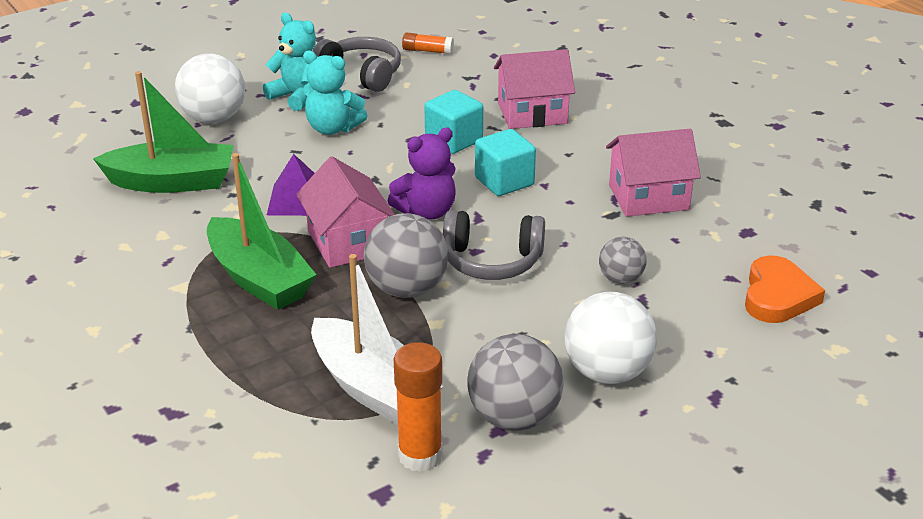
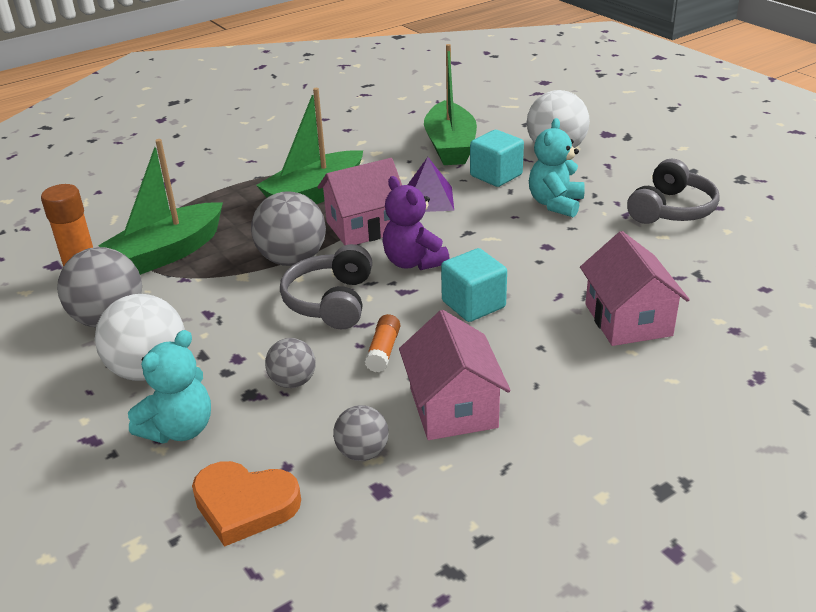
camera: 90 degrees right, 0 degrees up
(297, 96) = (611, 182): turquoise teddy bear -> turquoise teddy bear (179, 429)
(372, 388) = (168, 253): white boat -> green boat
(427, 51) = (748, 244): orange glue stick -> orange glue stick (383, 351)
(454, 140) = (551, 270): turquoise cube -> turquoise cube (496, 175)
(708, 240) = (362, 452): none -> grey ball

